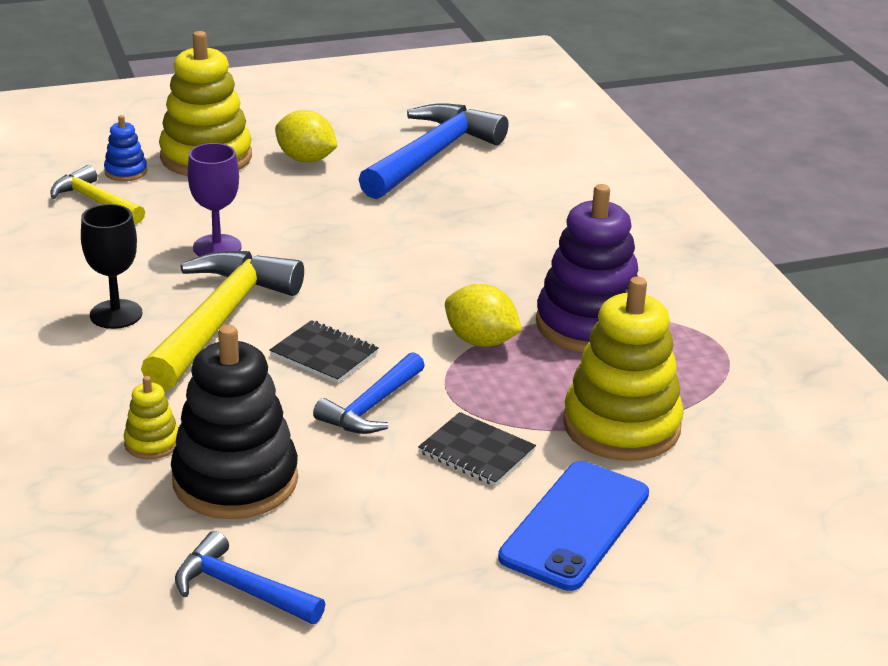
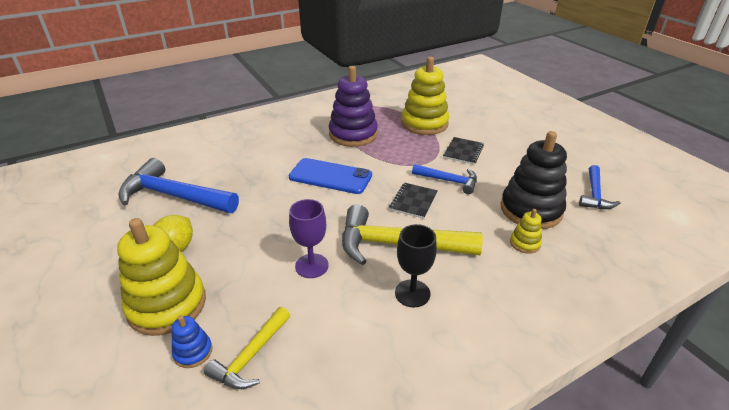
camera: 100 degrees left, 5 degrees up
(481, 341) = (379, 159): yellow lemon -> none
(575, 525) = (492, 128): blue phone -> blue phone (330, 176)

